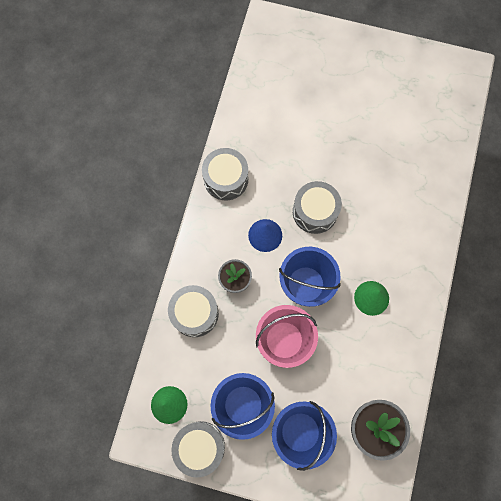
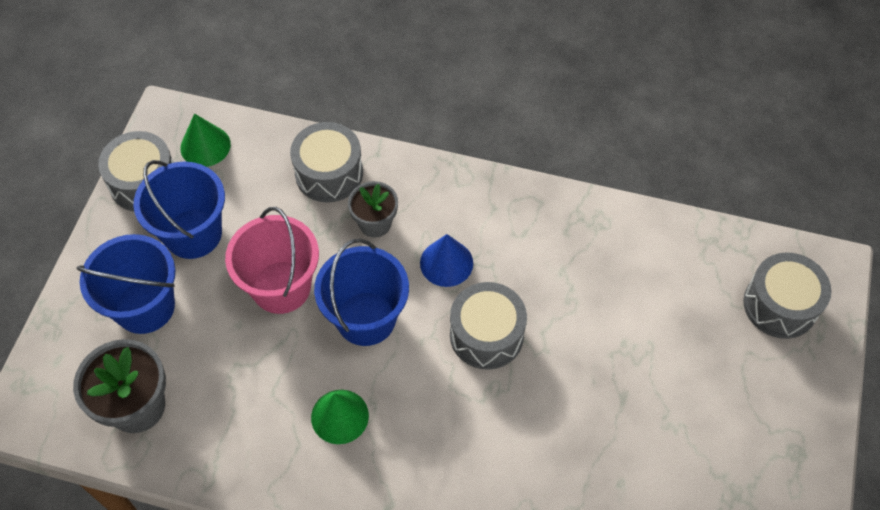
camera: 90 degrees right, 15 degrees down
(226, 179) = (537, 210): grey drum -> grey drum (780, 305)

